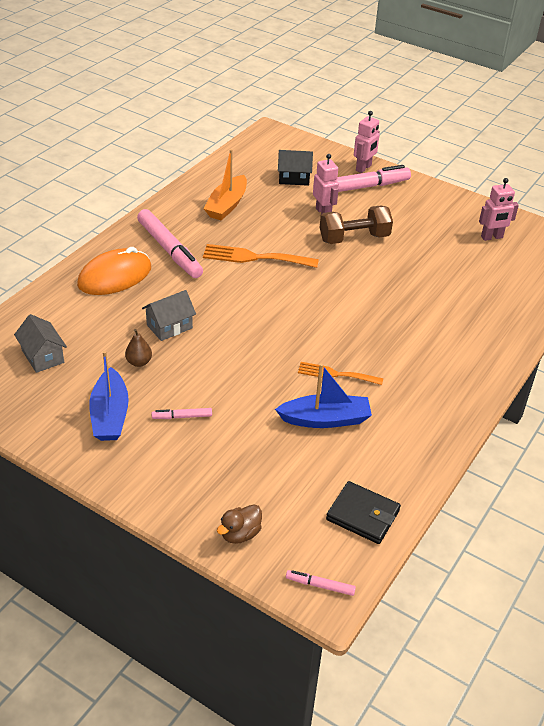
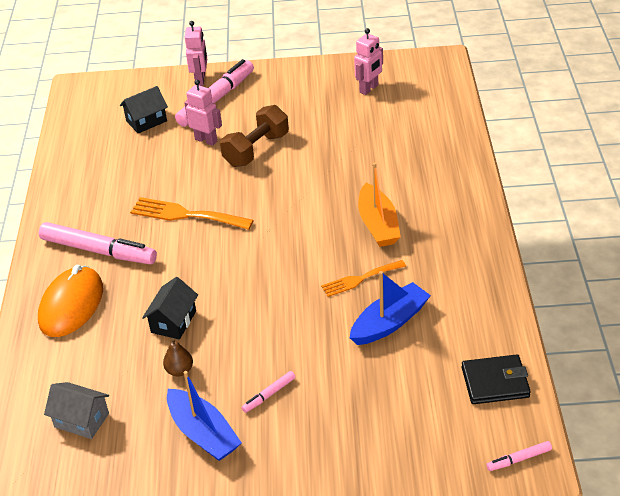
camera: 30 degrees left, 0 degrees up
(169, 326) = (173, 322): grey house -> black house
(227, 205) = (109, 179): orange boat -> orange boat (378, 224)
(240, 534) = (418, 461): brown duck -> none
(254, 257) = (185, 215): orange fork -> orange fork turned 45 degrees clockwise

